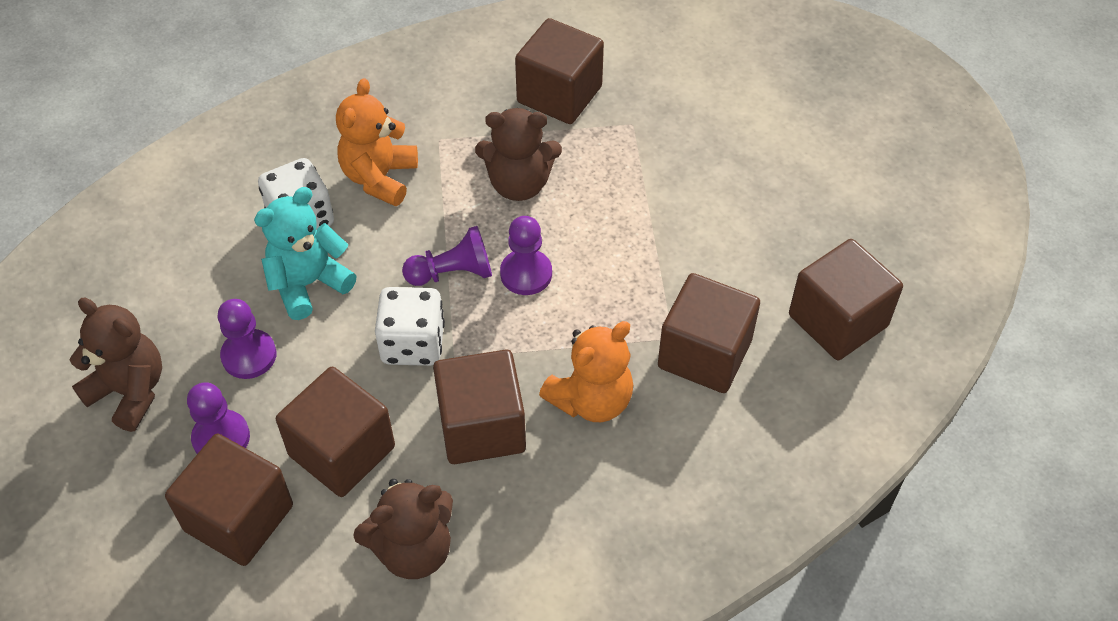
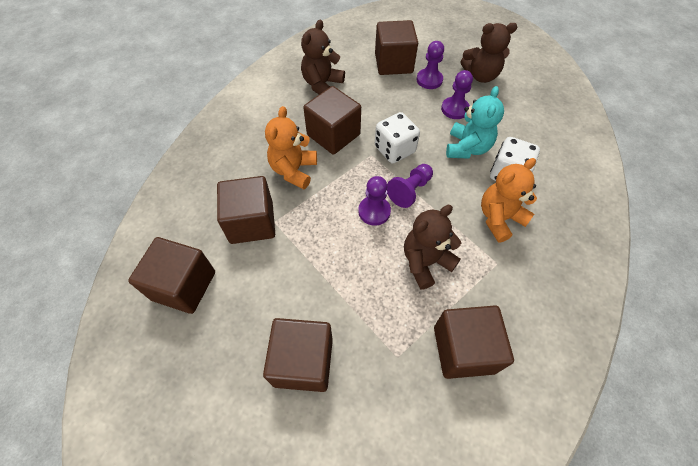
camera: 145 degrees right, 5 degrees up
(342, 451) = (380, 98): brown cube -> brown cube (303, 361)
(379, 177) = (499, 218): orange teddy bear -> orange teddy bear turned 105 degrees counterclockwise

